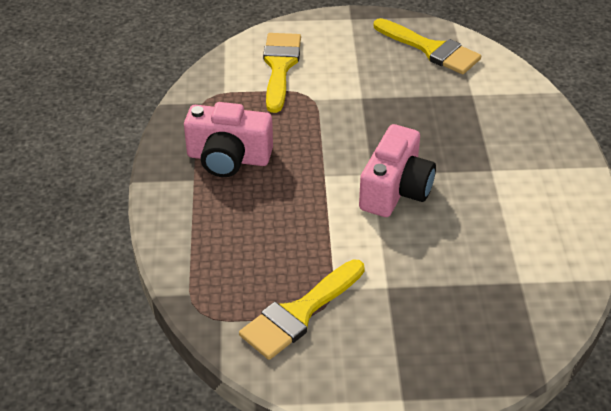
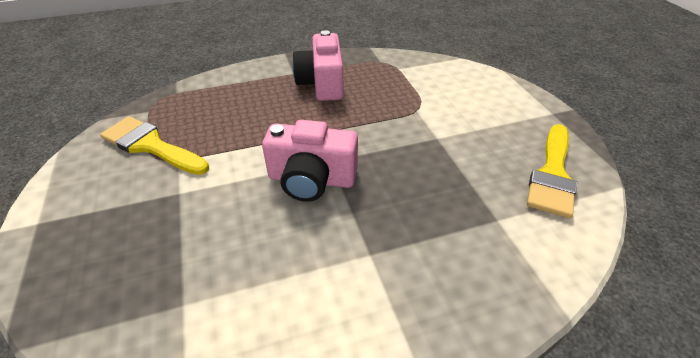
camera: 75 degrees right, 0 degrees up
(280, 67) = (448, 87): yellow brush -> none

